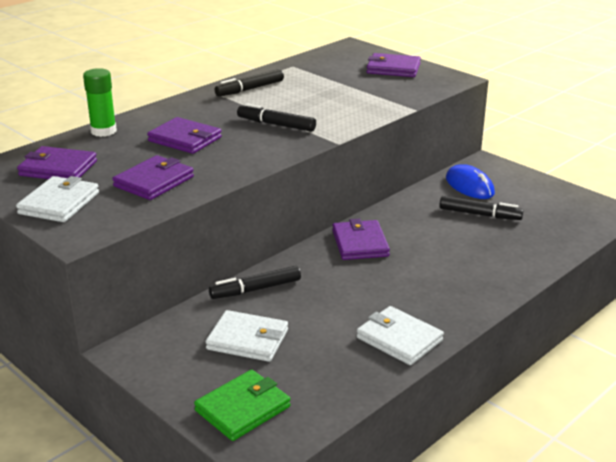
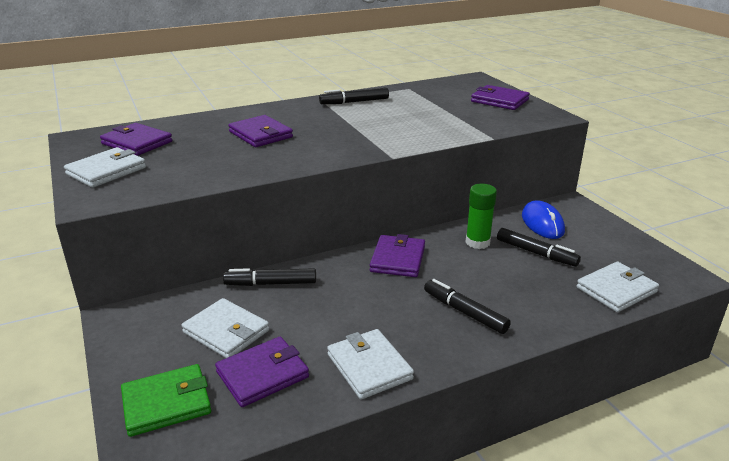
camera: 20 degrees right, 0 degrees up
(103, 131) = (202, 119): green glue stick -> green glue stick (477, 242)
(154, 181) = (199, 165): purple wallet -> purple wallet (262, 374)
(276, 124) = (350, 133): black marker -> black marker (464, 312)
(563, 233) = (616, 290): none -> white wallet

